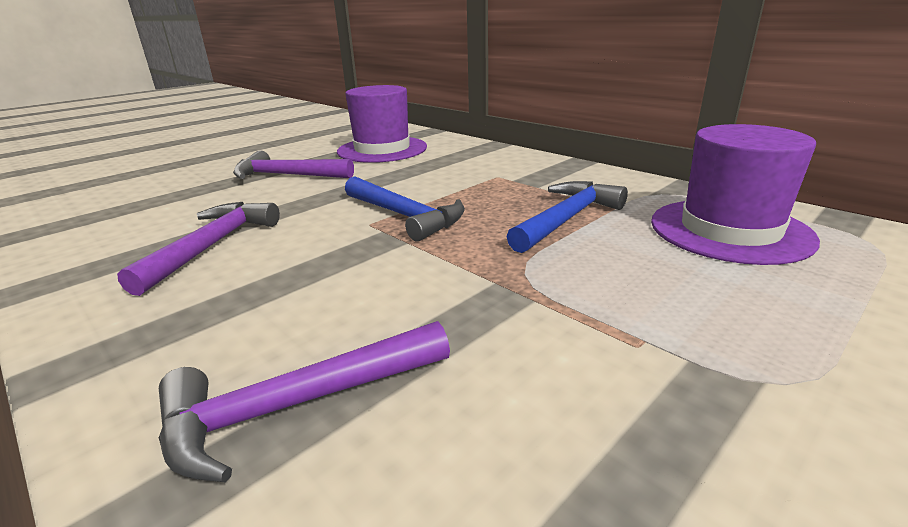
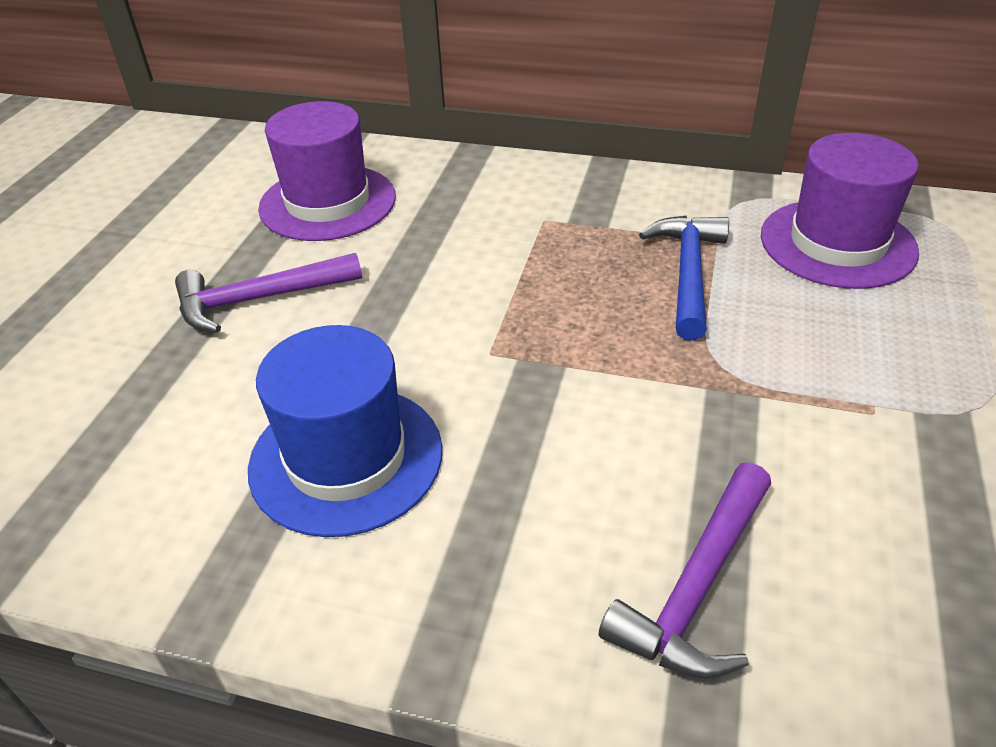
camera: 30 degrees left, 15 degrees up
(212, 246) = (346, 458): purple hammer -> blue hat
(404, 216) = (516, 326): blue hammer -> none

